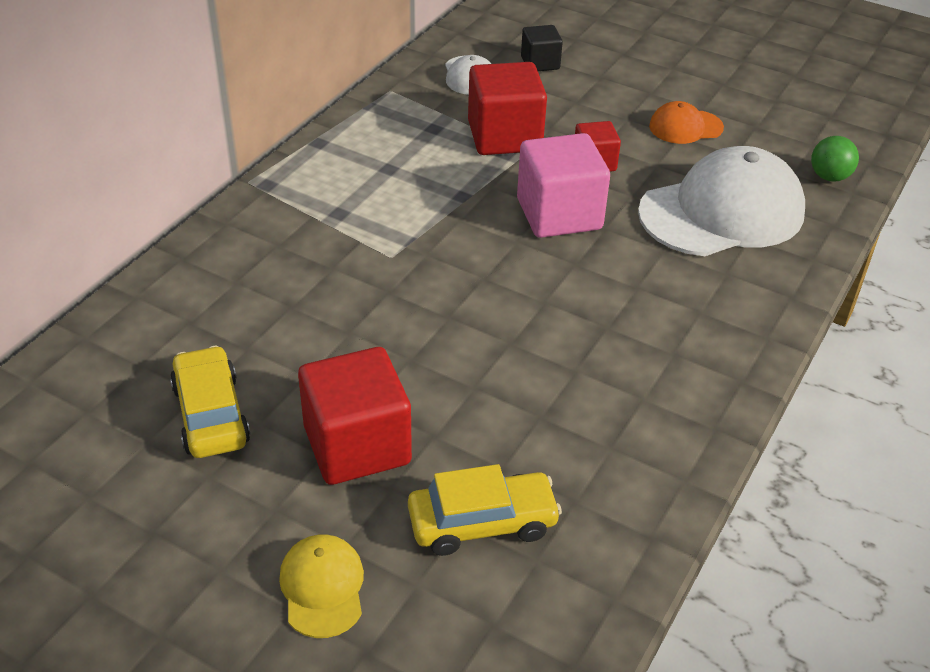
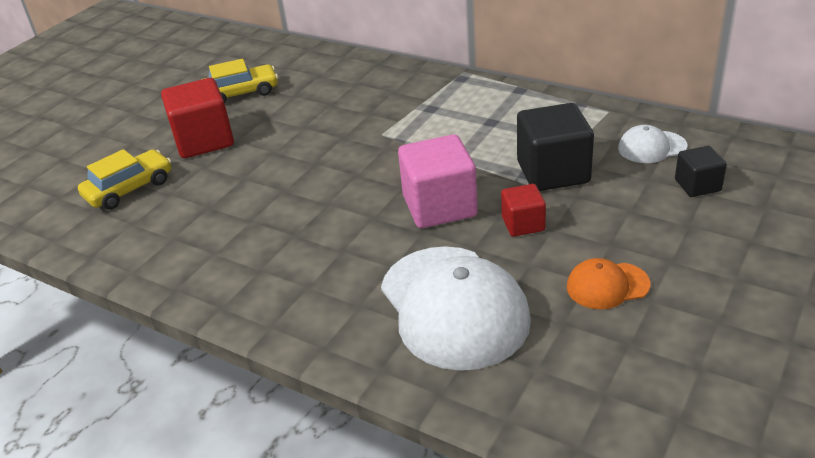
camera: 95 degrees right, 5 degrees down
(322, 587) = (108, 142): yellow cap -> none
(482, 522) = (129, 189): yellow car -> yellow car turned 120 degrees counterclockwise
(504, 136) = (553, 172): red cube -> black cube
(685, 127) = (607, 286): orange cap -> orange cap turned 90 degrees counterclockwise
(829, 177) = (534, 401): green ball -> none

